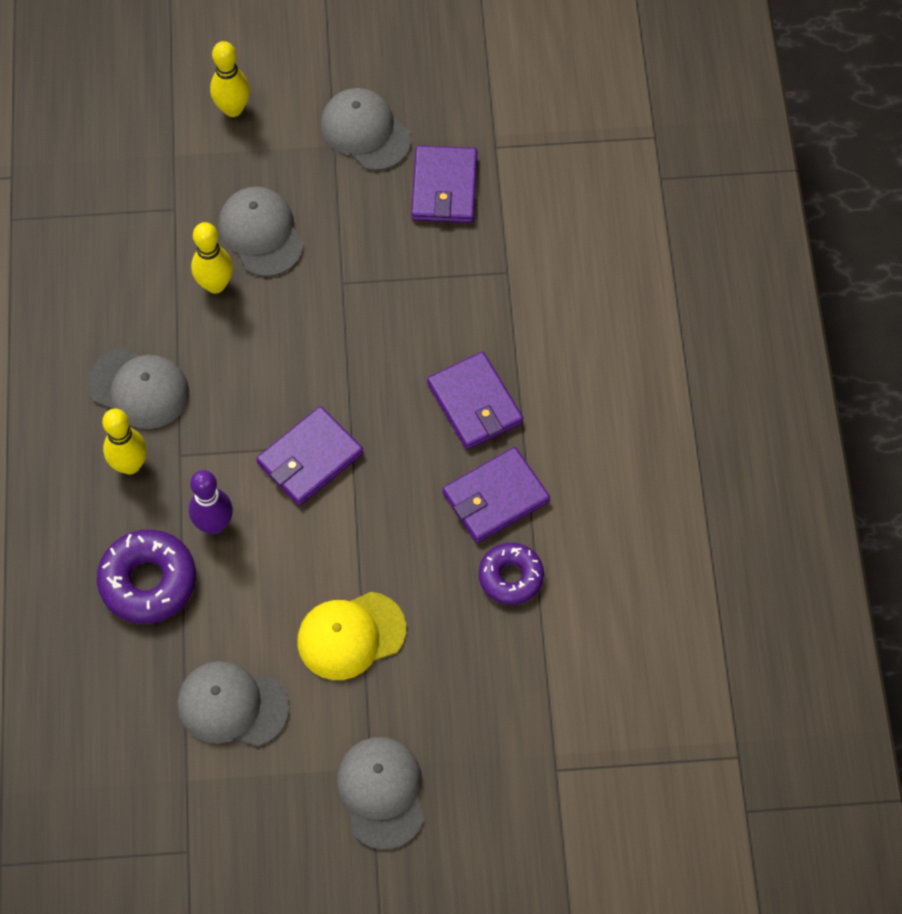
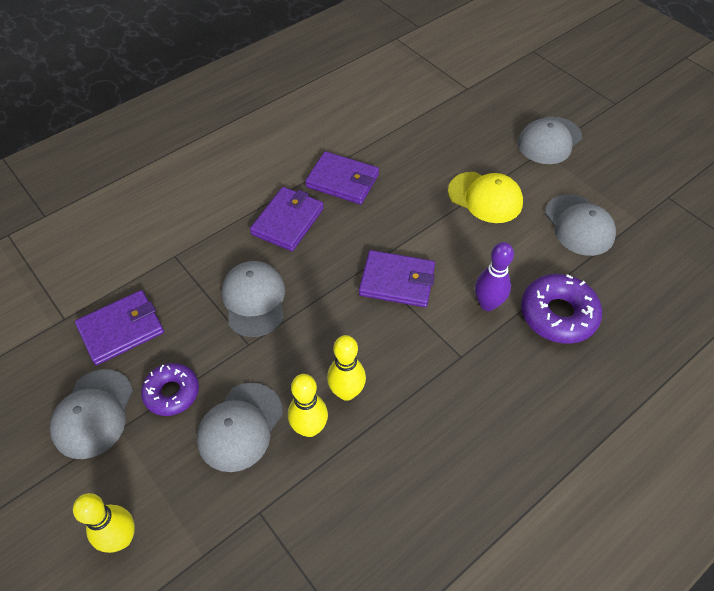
camera: 125 degrees left, 10 degrees down
(130, 465) = (496, 382): yellow bowling pin -> yellow bowling pin (346, 392)
(139, 388) = (436, 420): grey cap -> grey cap (254, 300)
(511, 577) = (384, 151): purple donut -> purple donut (172, 393)

